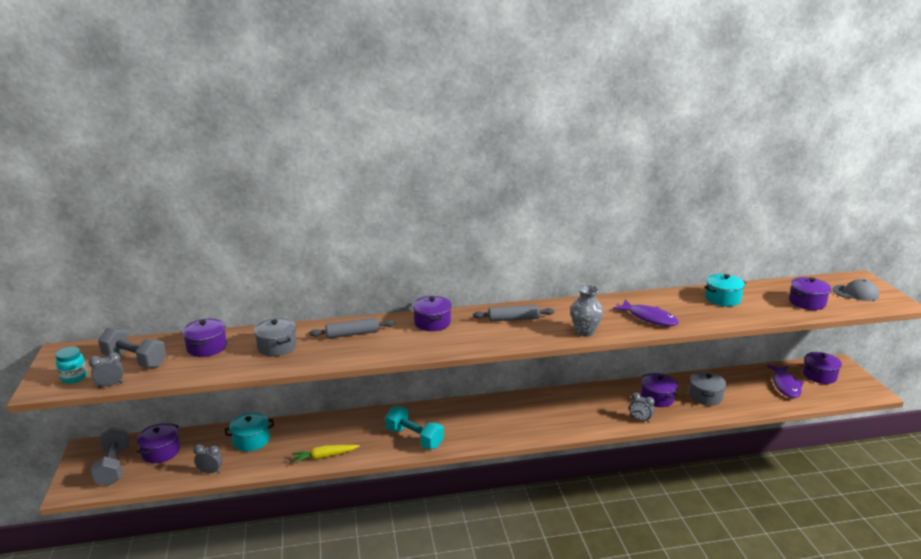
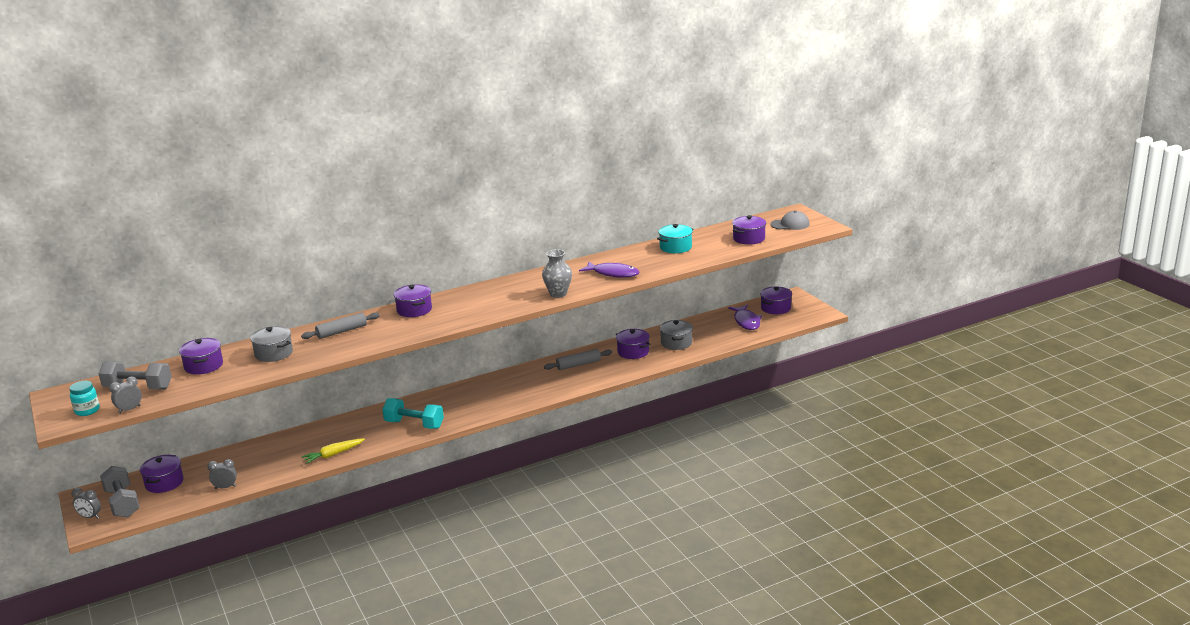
camera: 15 degrees left, 0 degrees up
(251, 440) = (253, 457): turquoise pot -> none
(513, 319) = (490, 294): grey rolling pin -> grey rolling pin (578, 364)
(640, 419) = (620, 371): grey clock -> grey clock (90, 517)

